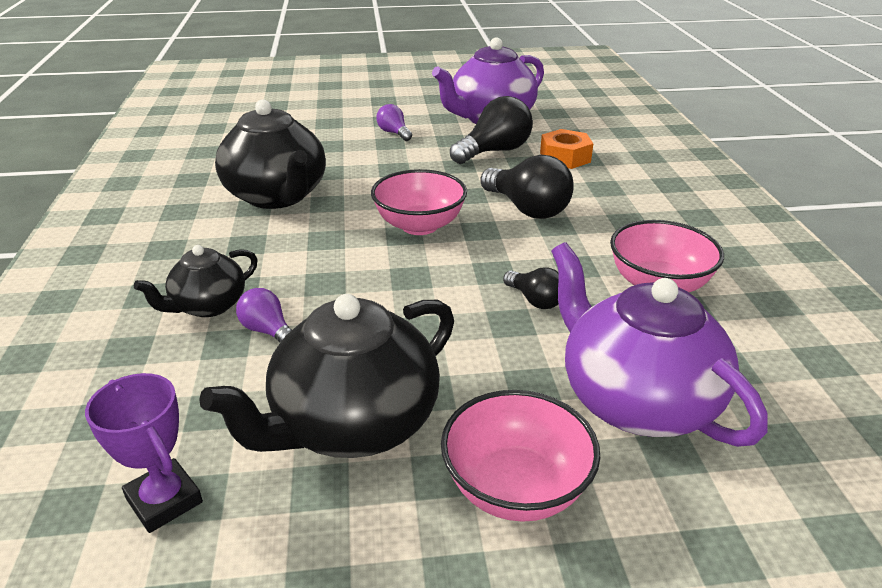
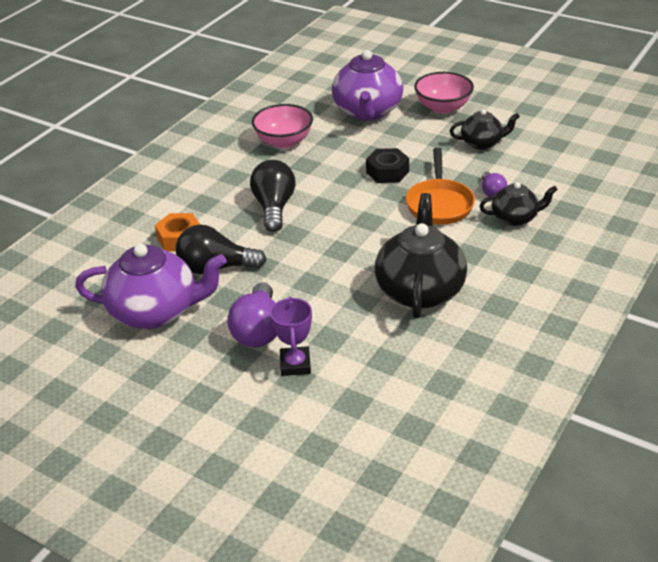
camera: 140 degrees left, 5 degrees up
(164, 500) = (567, 146): purple trophy -> purple trophy (295, 364)
(334, 285) = (439, 204): none -> orange pan
(353, 424) = (482, 143): black teapot -> black teapot, size x0.56
(394, 133) = (258, 330): purple light bulb -> purple light bulb, size x1.82
(419, 225) = (352, 223): pink bowl -> none
(454, 300) = (387, 172): none -> black nut
(535, 300) = (350, 157): black light bulb -> none

